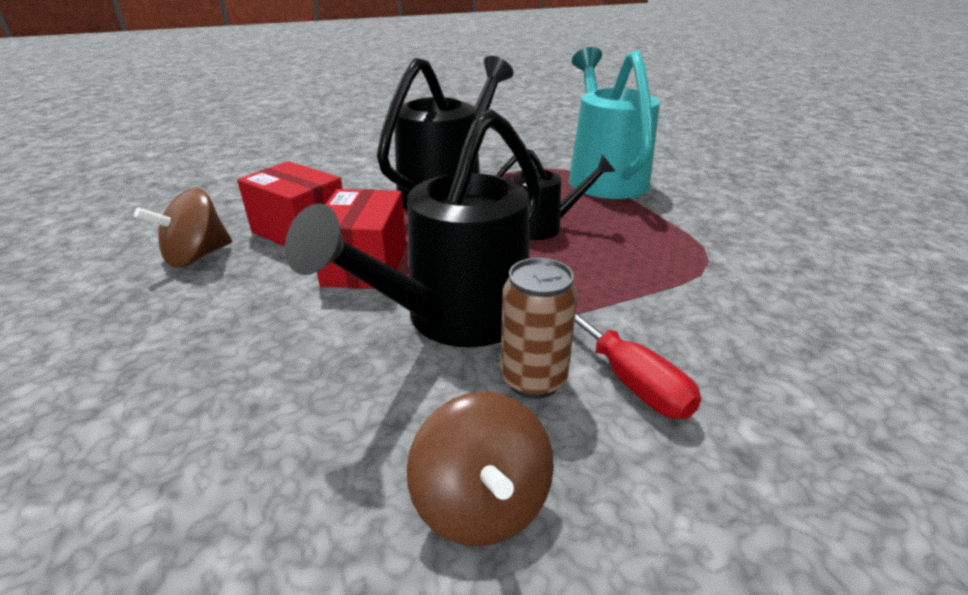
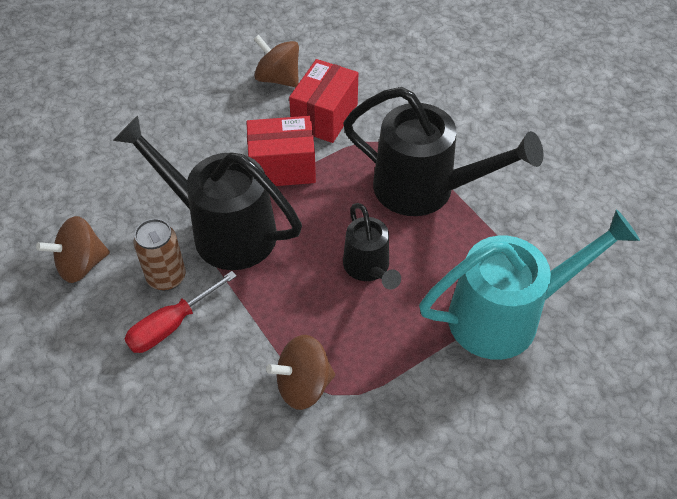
camera: 80 degrees right, 20 degrees up
(702, 276) = (303, 385): none -> brown spinning top

